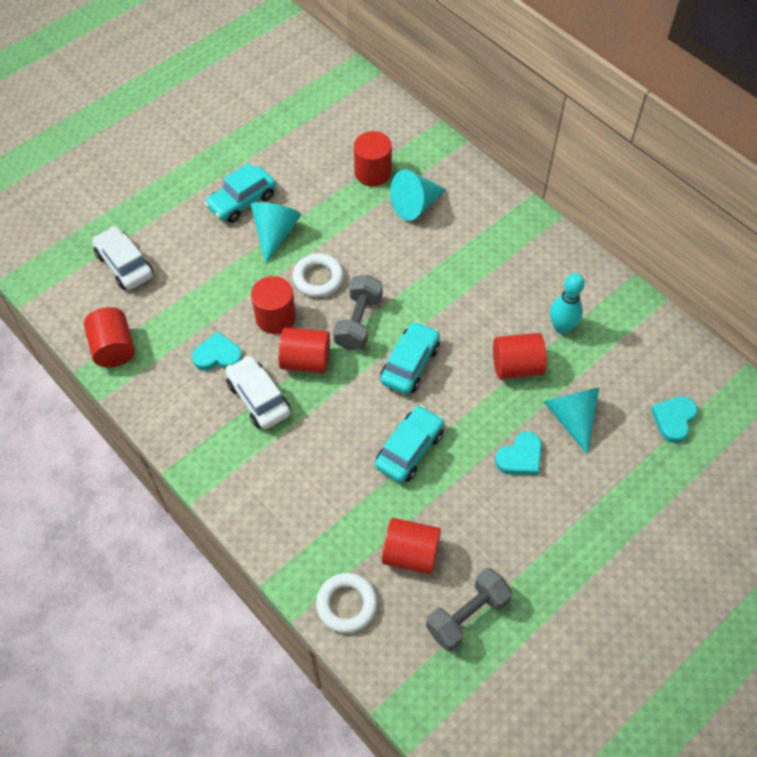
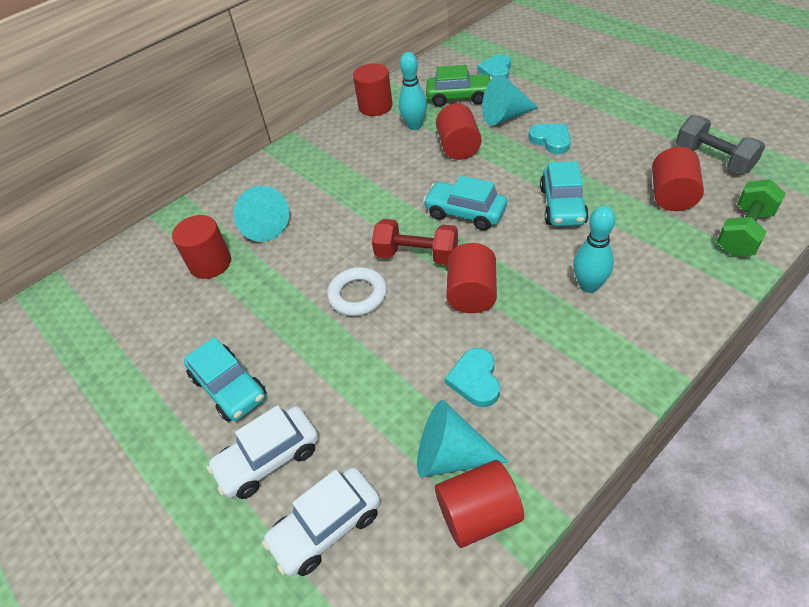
camera: 85 degrees left, 10 degrees down
(258, 398) = (529, 330): white car -> white car (269, 459)
(275, 233) = (287, 344): turquoise cone -> turquoise cone (450, 455)
(275, 317) = (414, 328): red cylinder -> red cylinder (375, 106)
(299, 451) = (588, 286): none -> turquoise bowling pin
(346, 604) = (744, 232): white ring -> green dumbbell
(358, 322) = (417, 255): grey dumbbell -> red dumbbell
(409, 449) = (562, 205): turquoise car -> turquoise car turned 120 degrees counterclockwise
(616, 374) = (459, 97): none -> green car
(673, 419) = (496, 71): turquoise heart -> turquoise heart turned 75 degrees clockwise

